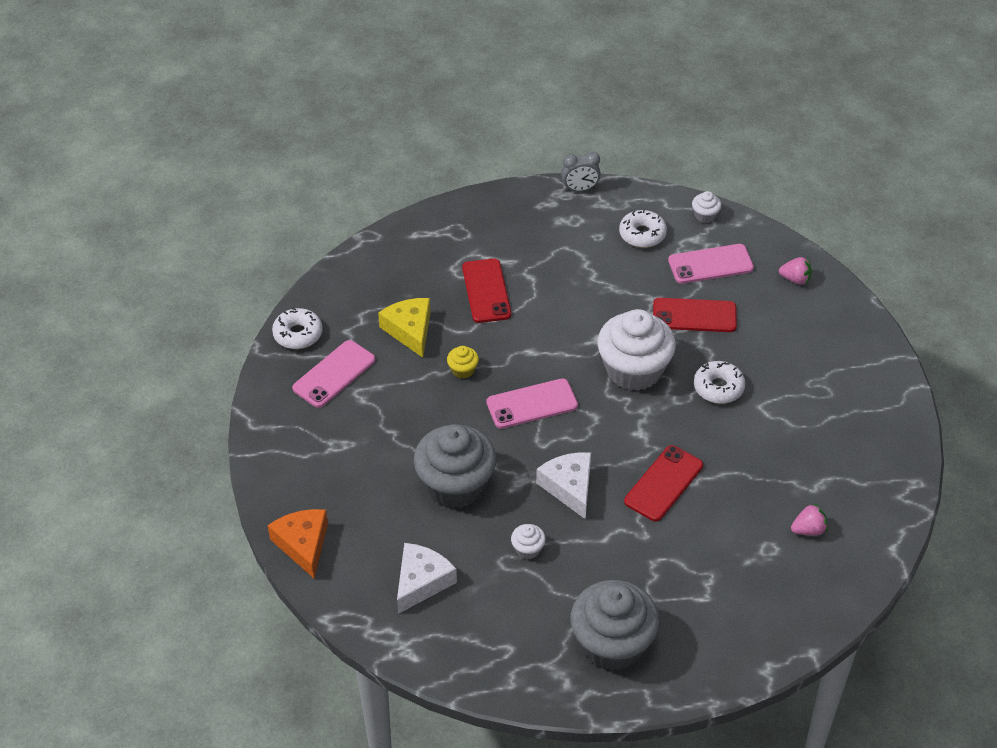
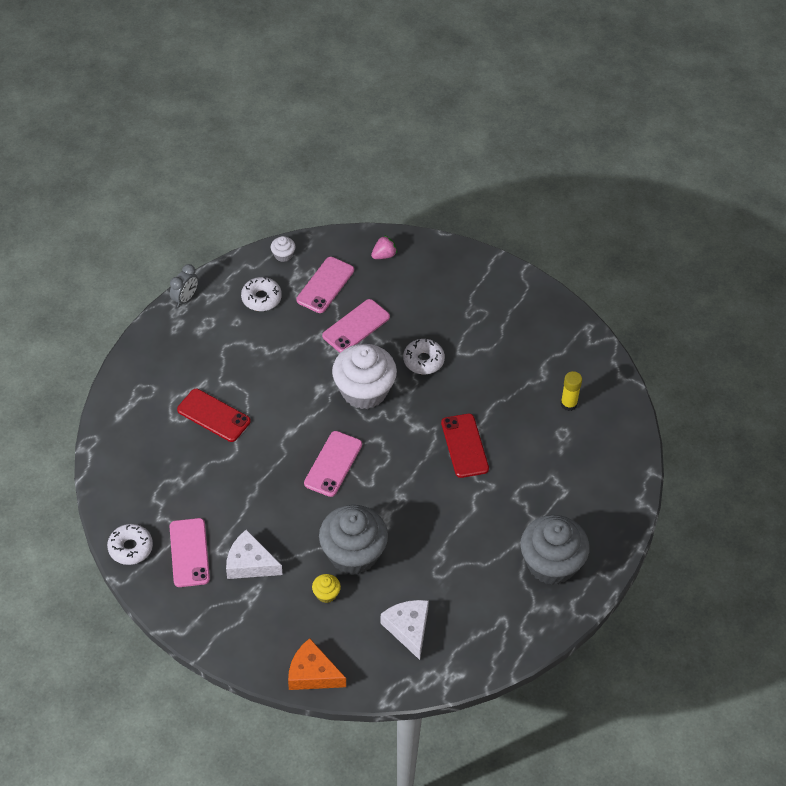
camera: 50 degrees left, 5 degrees up
(410, 330) = (199, 482): yellow cheese -> none
(463, 370) = (265, 479): yellow cupcake -> yellow cupcake (326, 594)
(528, 549) = (441, 553): white cupcake -> none
(569, 487) = (417, 495): white cheese -> white cheese (250, 563)
(694, 315) = (356, 326): red phone -> pink phone
(808, 530) = (568, 404): pink strawberry -> yellow glue stick

